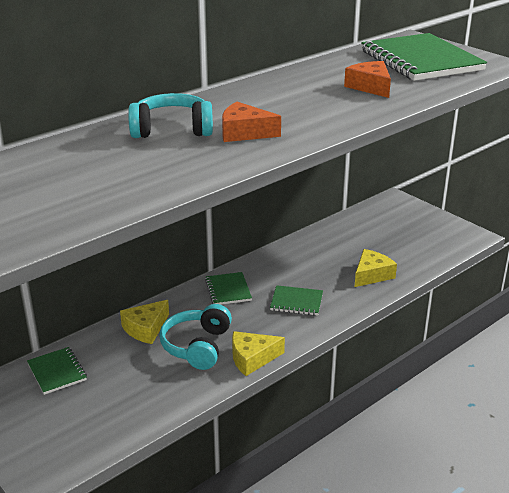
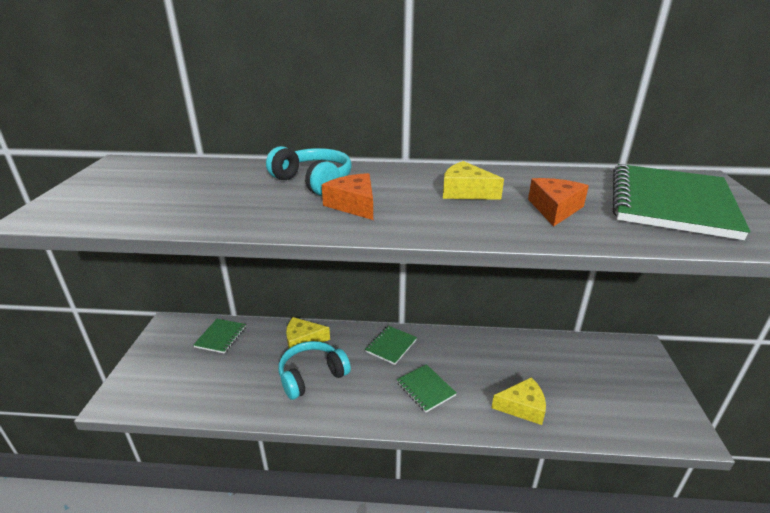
camera: 45 degrees right, 0 degrees up
(252, 358) = (330, 413): yellow cheese -> yellow cheese (466, 192)

